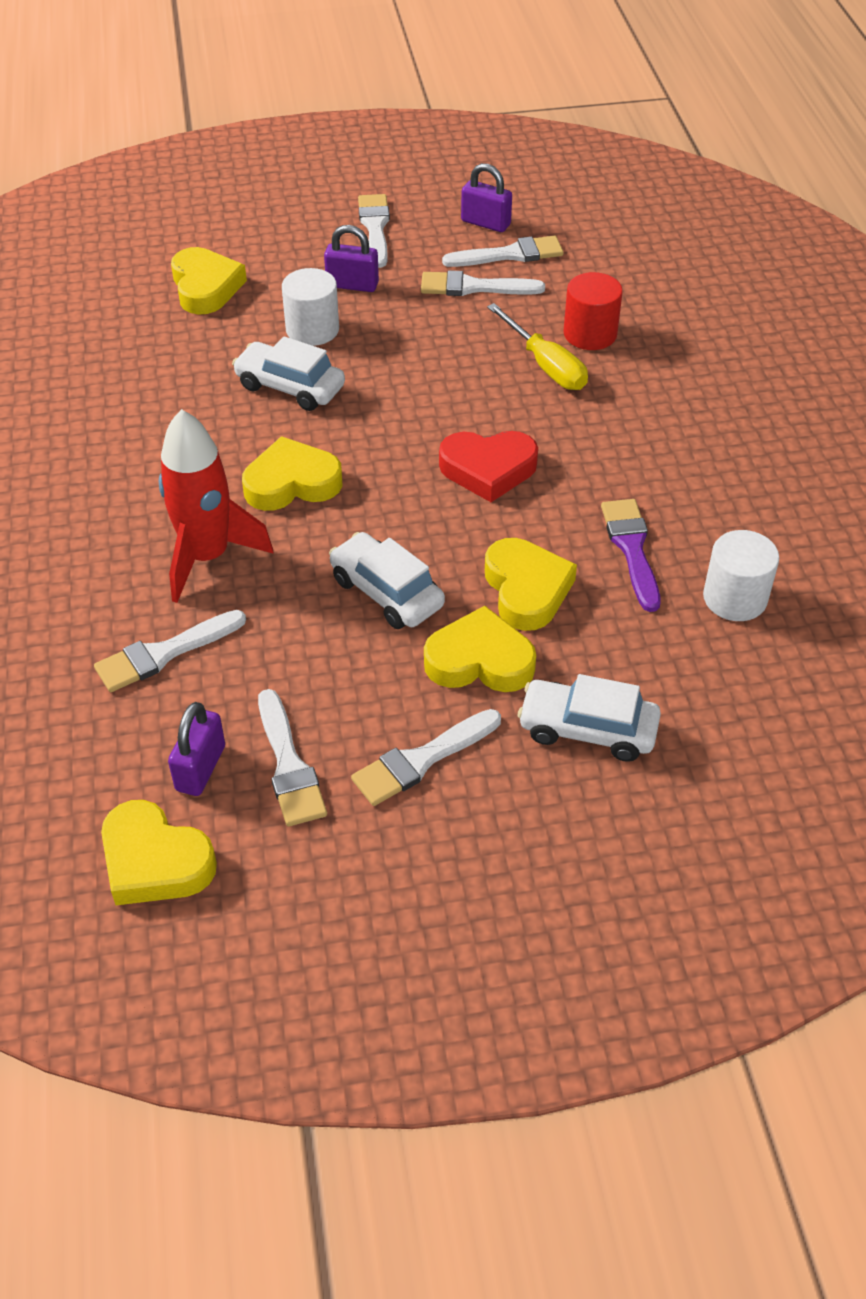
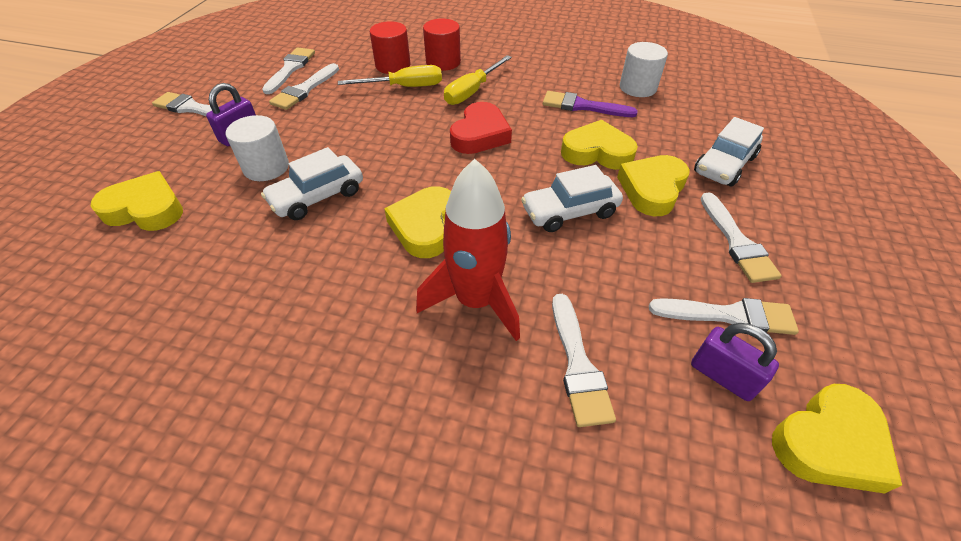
camera: 65 degrees left, 0 degrees up
(485, 223) = (249, 68): purple padlock -> none
(584, 429) = (472, 91): none -> yellow screwdriver
(638, 376) = (443, 62): none -> red cylinder

